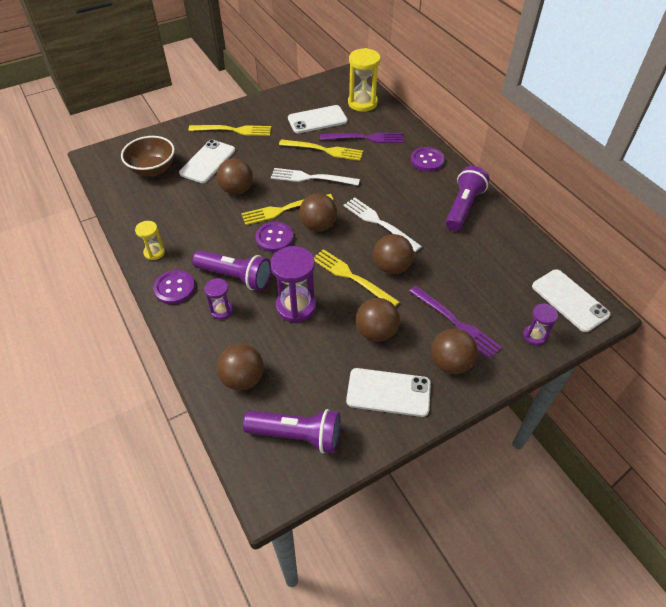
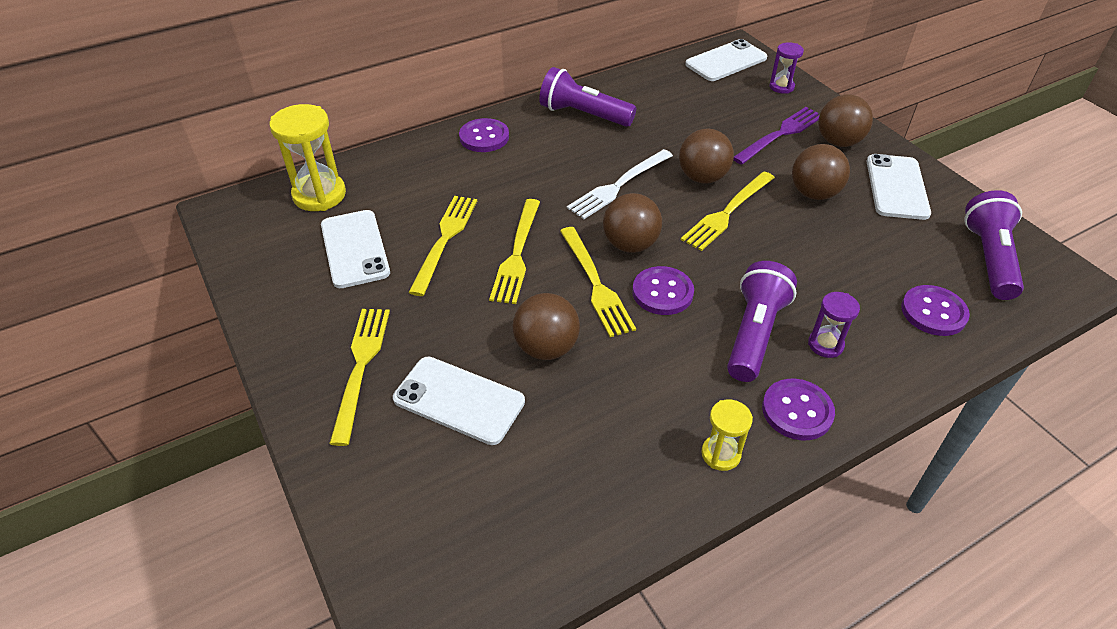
camera: 90 degrees left, 5 degrees down
(153, 169) = (476, 496): brown bowl -> none
(243, 379) = (933, 312): brown ball -> purple button
(296, 306) = (794, 265): purple hourglass -> none
(311, 178) = (517, 254): white fork -> yellow fork
(365, 138) = (419, 194): purple fork -> none

